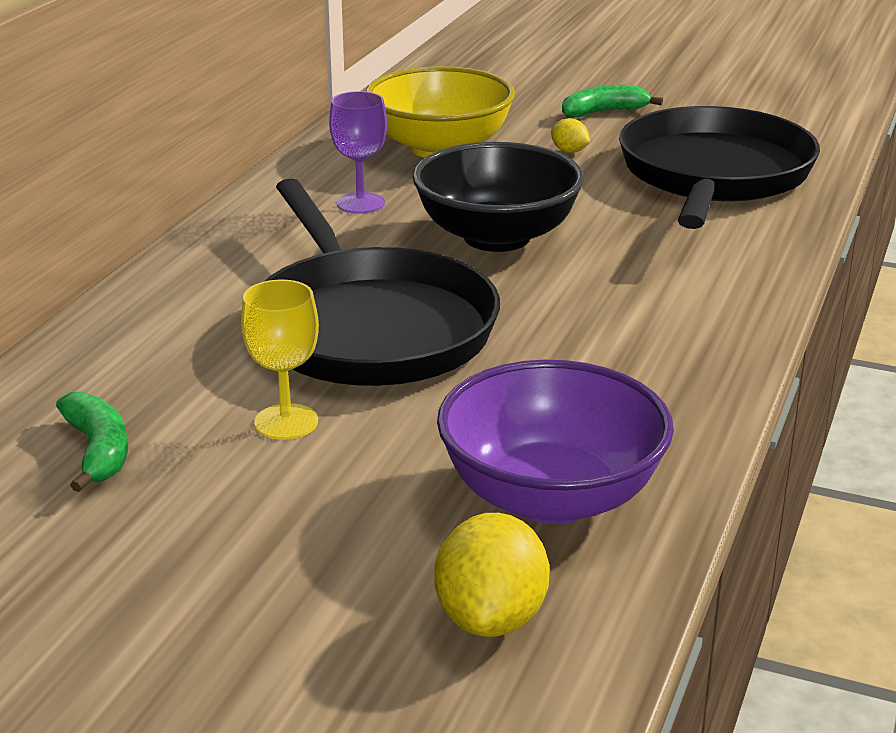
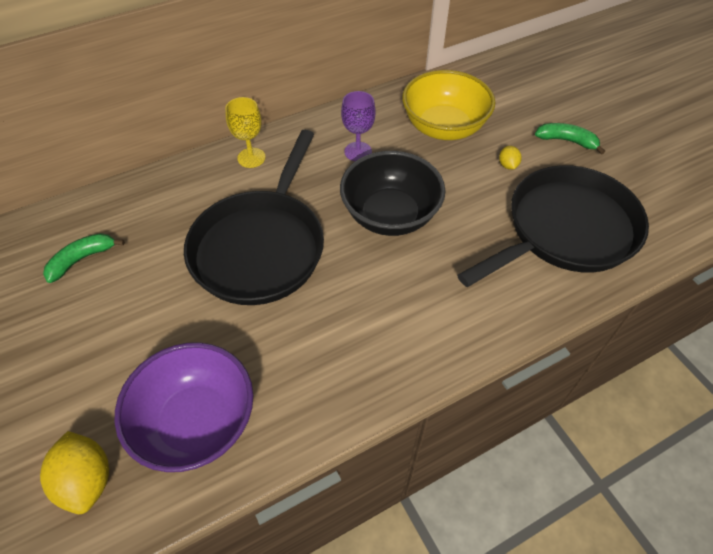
camera: 40 degrees right, 25 degrees up
(98, 451) = (82, 259): green banana -> green banana turned 150 degrees counterclockwise
(286, 422) = (159, 290): yellow goblet -> yellow goblet (251, 158)
(491, 618) = (87, 480): yellow lemon -> yellow lemon turned 75 degrees counterclockwise

